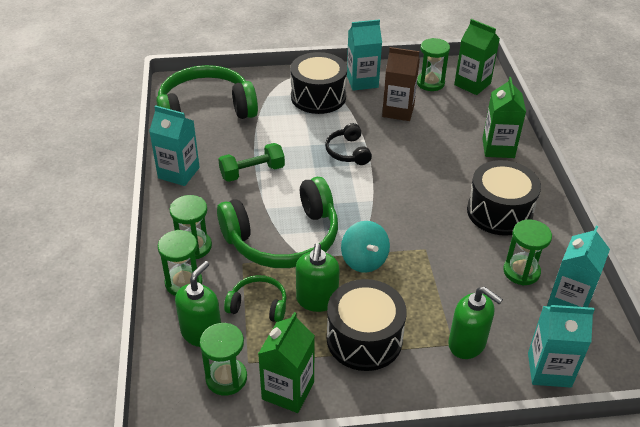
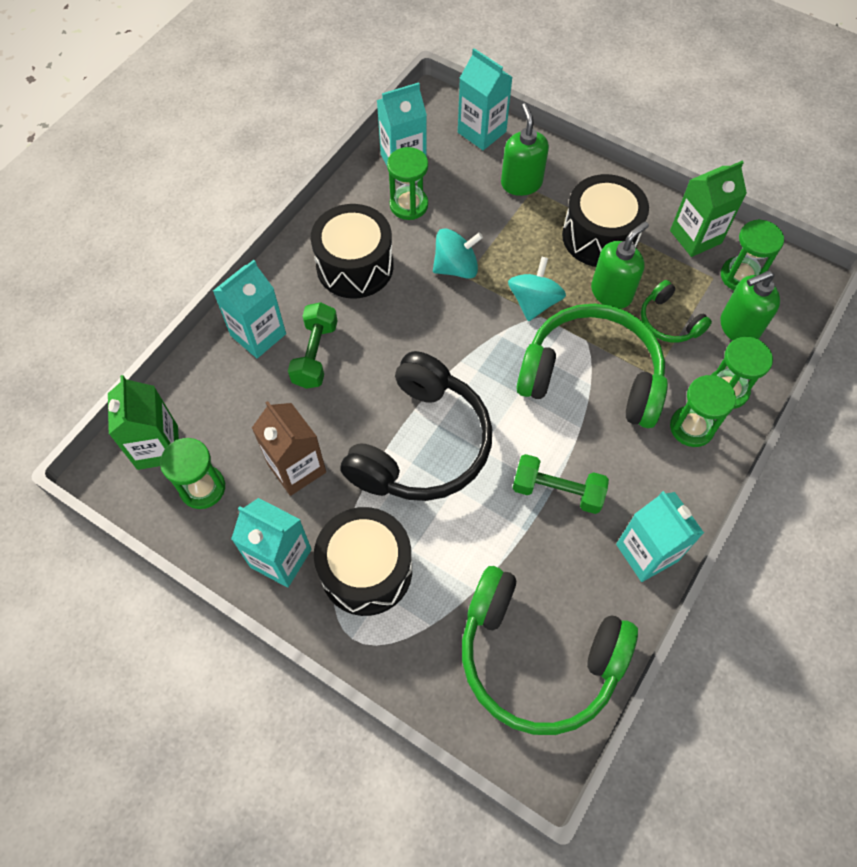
camera: 140 degrees left, 20 degrees up
(347, 152) = (422, 445): black headphones -> black headphones, size x2.09
(438, 250) = (456, 267): none -> turquoise spinning top
(456, 157) = (315, 354): none -> green dumbbell
(498, 148) = (258, 335): green carton -> turquoise carton

